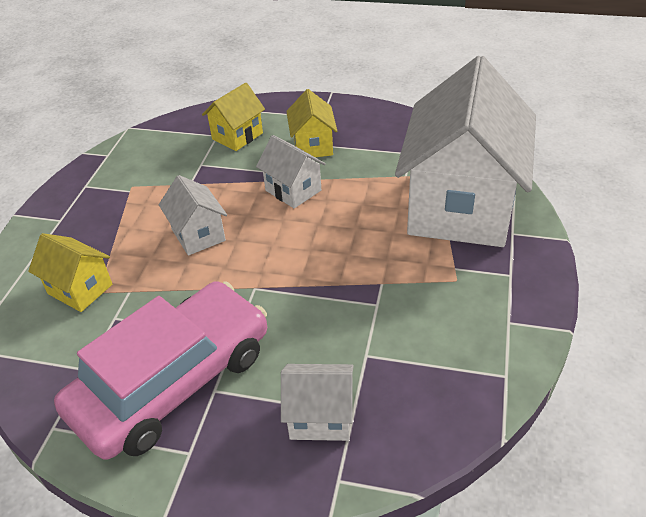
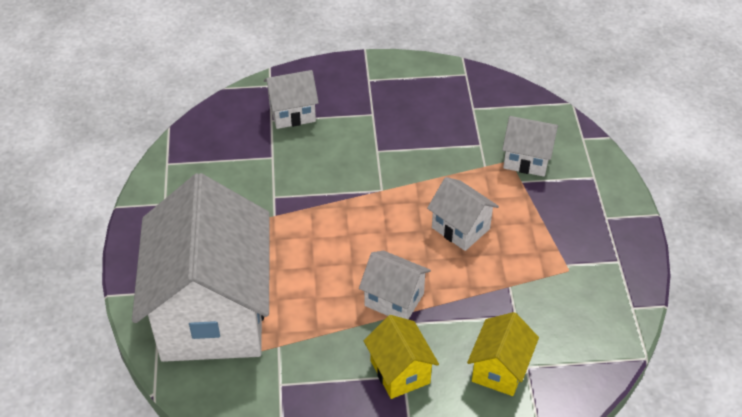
camera: 160 degrees right, 5 degrees up
(80, 289) = (527, 159): yellow house -> white house
(173, 381) = (404, 113): pink car -> none

